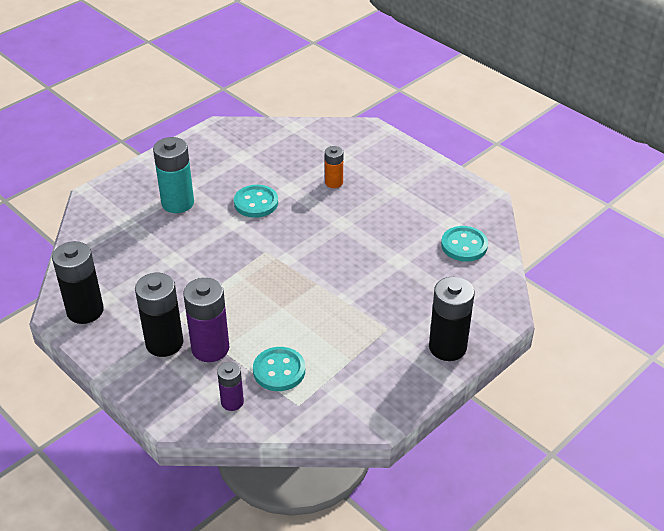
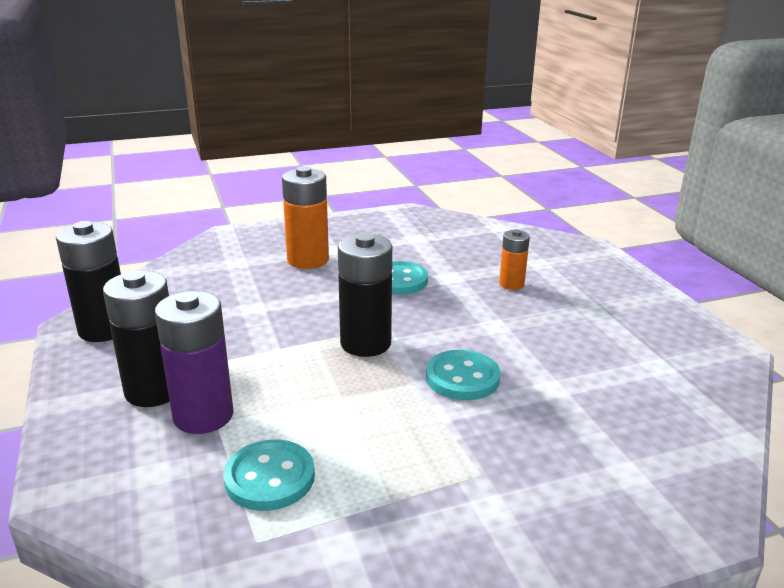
camera: 25 degrees right, 15 degrees down
(177, 203) = (308, 260): turquoise battery -> orange battery
(232, 402) = (165, 498): purple battery -> none
(447, 347) = (572, 539): black battery -> black battery (365, 343)
(464, 245) = (670, 398): turquoise button -> turquoise button (462, 378)

